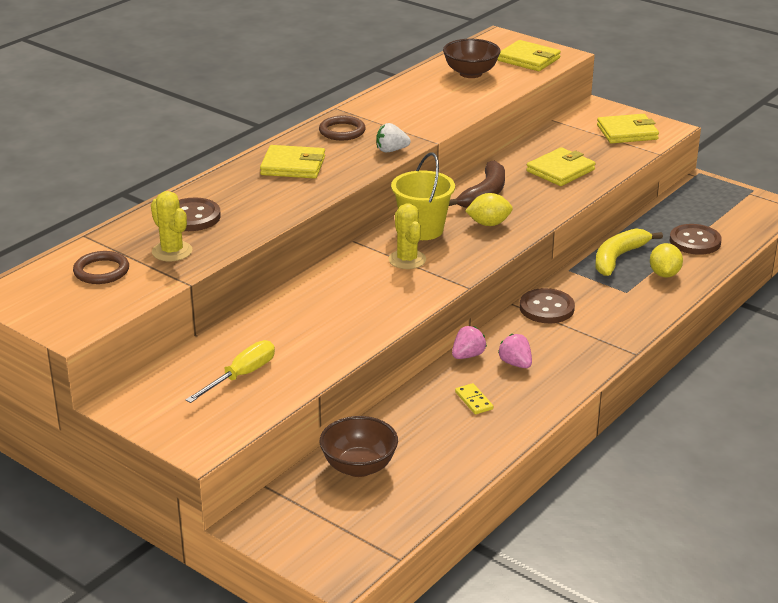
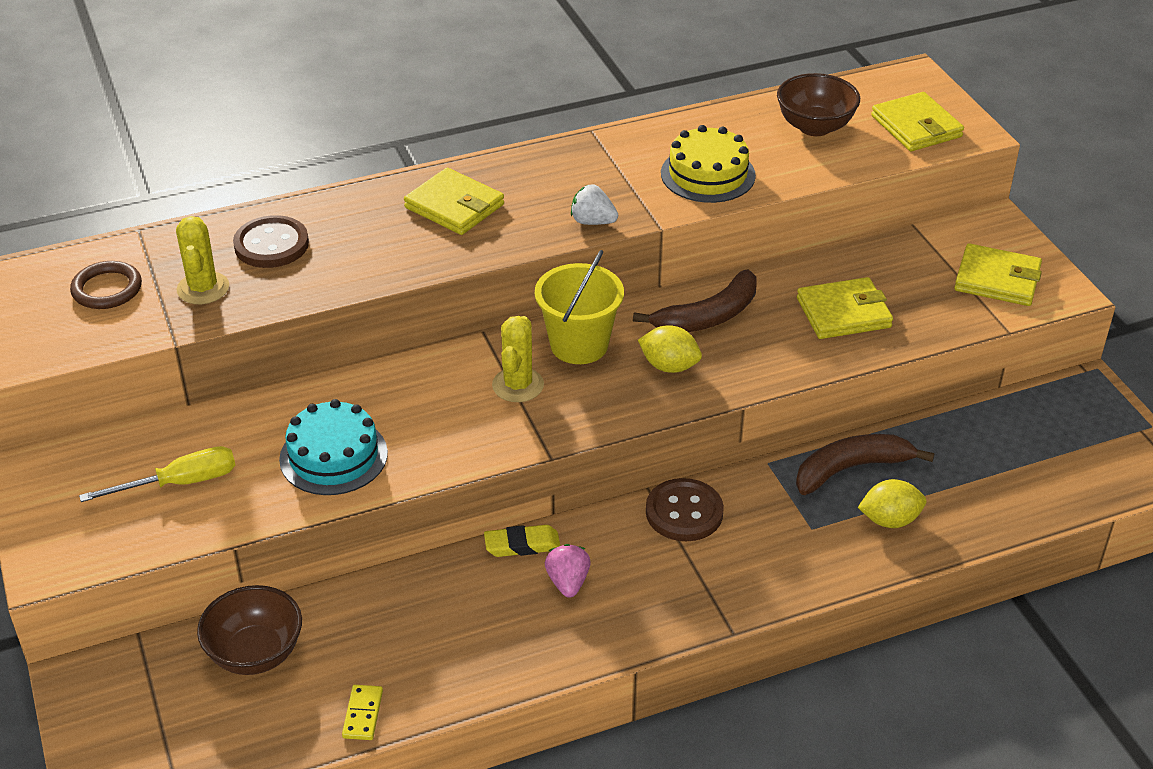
camera: 30 degrees right, 10 degrees up
(330, 329) = (333, 456): none -> turquoise cake
(342, 131) = (563, 171): brown ring -> none
(434, 111) = (708, 174): none -> yellow cake
(468, 355) = (522, 545): pink strawberry -> yellow eraser
(474, 400) = (468, 616): yellow domino -> yellow domino (363, 714)
(618, 258) = (850, 469): yellow banana -> brown banana
(664, 274) = (889, 520): yellow lemon -> yellow lemon turned 45 degrees clockwise
(695, 241) = (983, 482): brown button -> none

